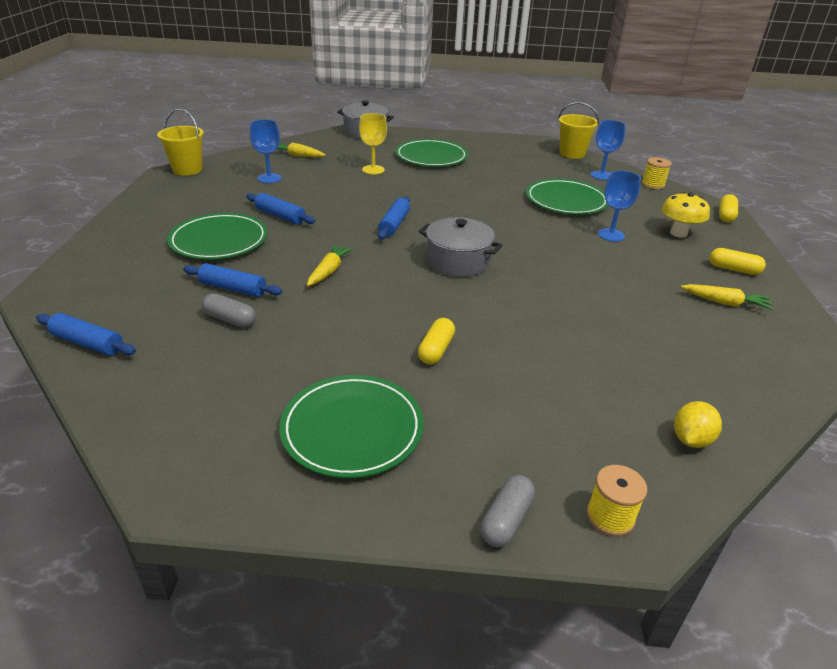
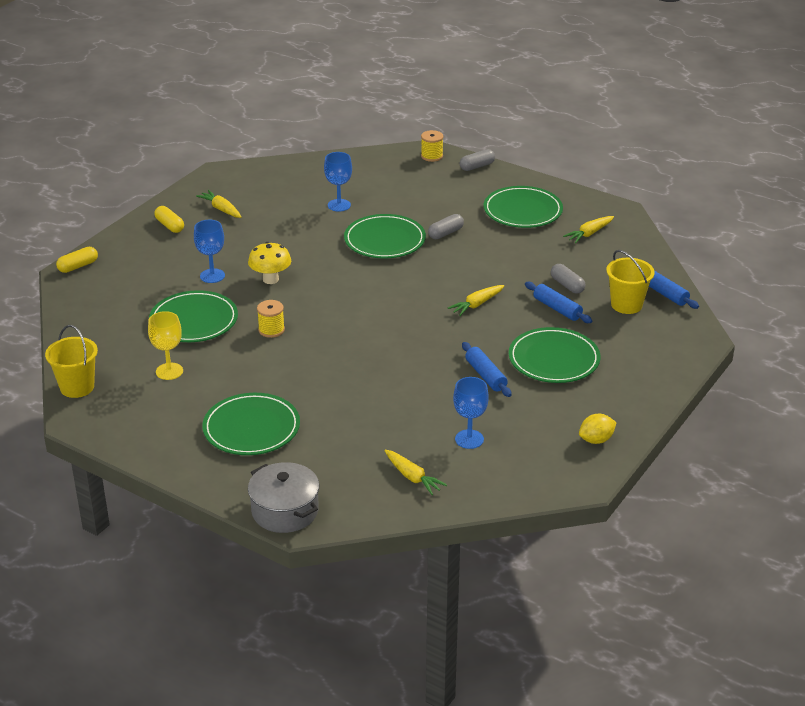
camera: 150 degrees left, 0 degrees up
(187, 170) = (559, 483): yellow bucket -> yellow bucket (626, 305)
(220, 416) = (589, 234): none -> yellow carrot
(373, 170) = (342, 422): yellow goblet -> yellow goblet (169, 371)
(394, 224) = (386, 336): blue rolling pin -> none
(436, 350) = (445, 233): yellow capsule -> grey capsule
(457, 261) = (369, 286): grey pot -> none
(499, 317) = (384, 240): none -> green plate
(601, 175) = (103, 344): blue goblet -> blue goblet (339, 205)
(653, 185) = (74, 317): yellow spool -> yellow spool (271, 330)
(678, 233) = (153, 262): yellow mushroom -> yellow mushroom (270, 279)
(691, 439) = (358, 165): yellow lemon -> yellow lemon (596, 440)

